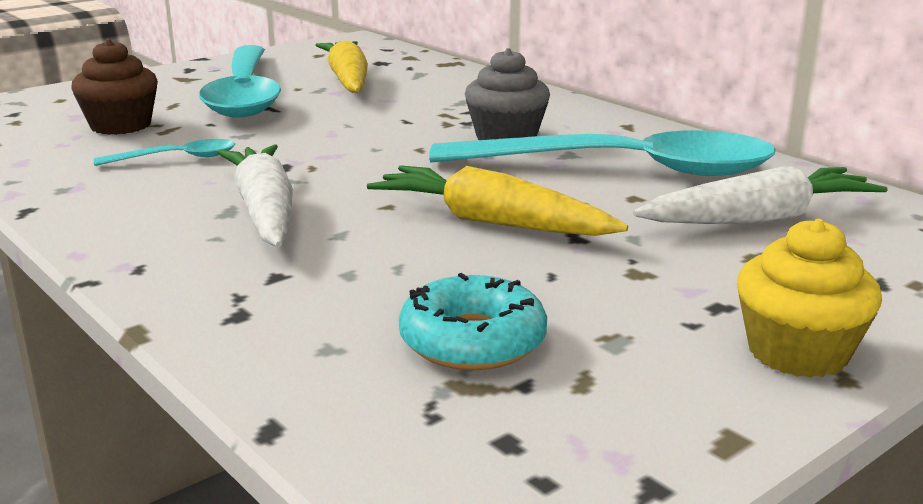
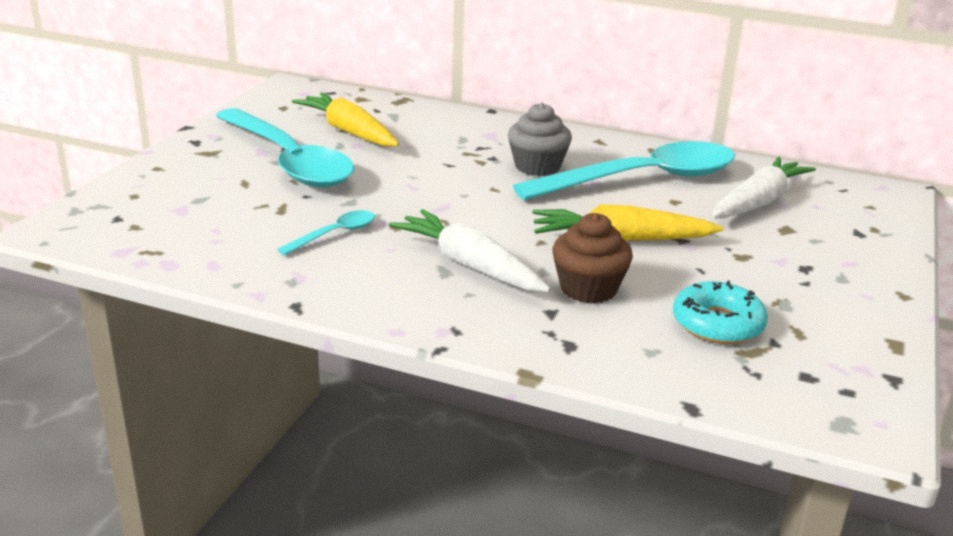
camera: 30 degrees left, 5 degrees up
(121, 125) = (236, 212): brown cupcake -> brown cupcake (588, 288)
(797, 352) = (869, 286): yellow cupcake -> none

